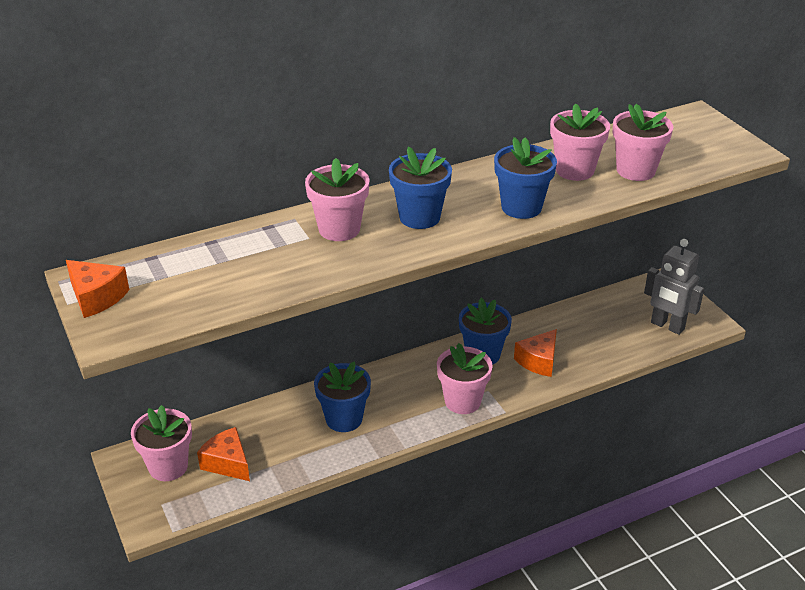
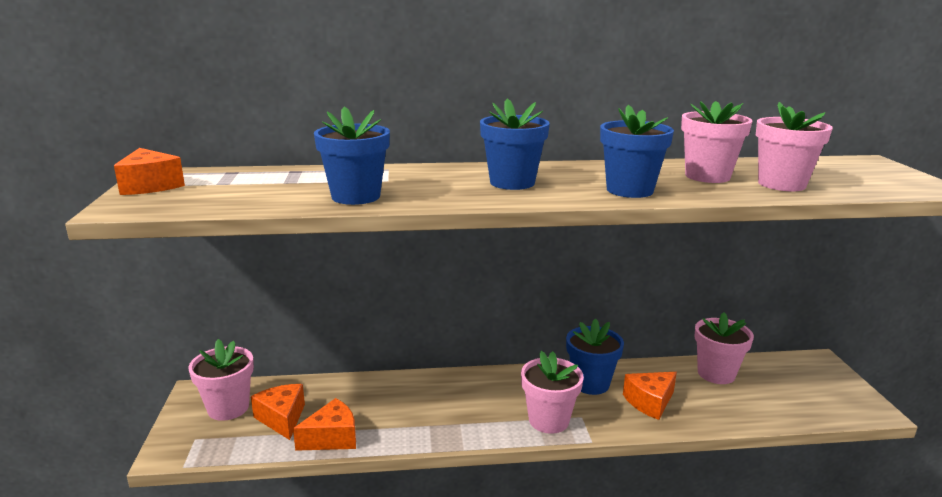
camera: 20 degrees right, 15 degrees down
(286, 469) = (332, 438): none -> orange cheese
(339, 229) = (423, 179): pink flower pot -> pink flower pot (716, 374)
(344, 419) = (418, 407): blue flower pot -> blue flower pot (356, 196)
(667, 326) = (814, 401): grey robot -> none

